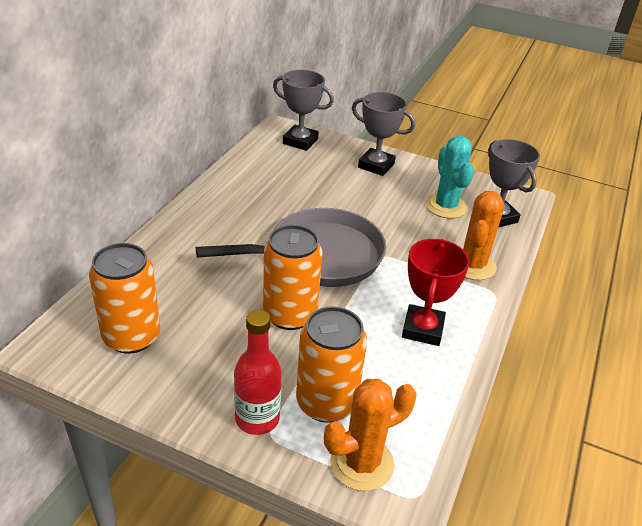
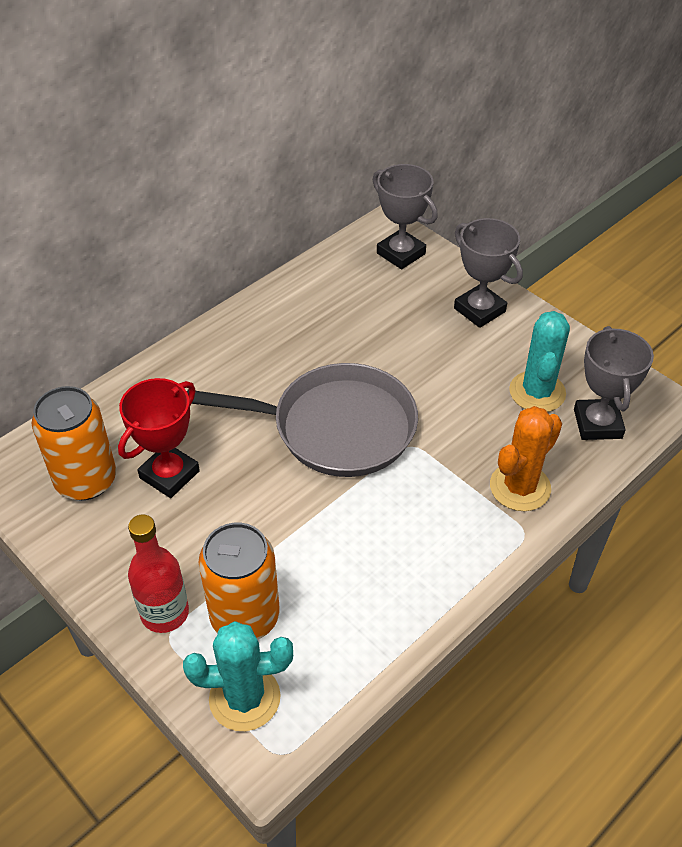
camera: 25 degrees right, 10 degrees up
(290, 314) = (262, 497): orange can -> none
(361, 463) = (244, 698): orange cactus -> turquoise cactus
(422, 329) = (404, 557): red trophy -> red trophy (169, 474)

